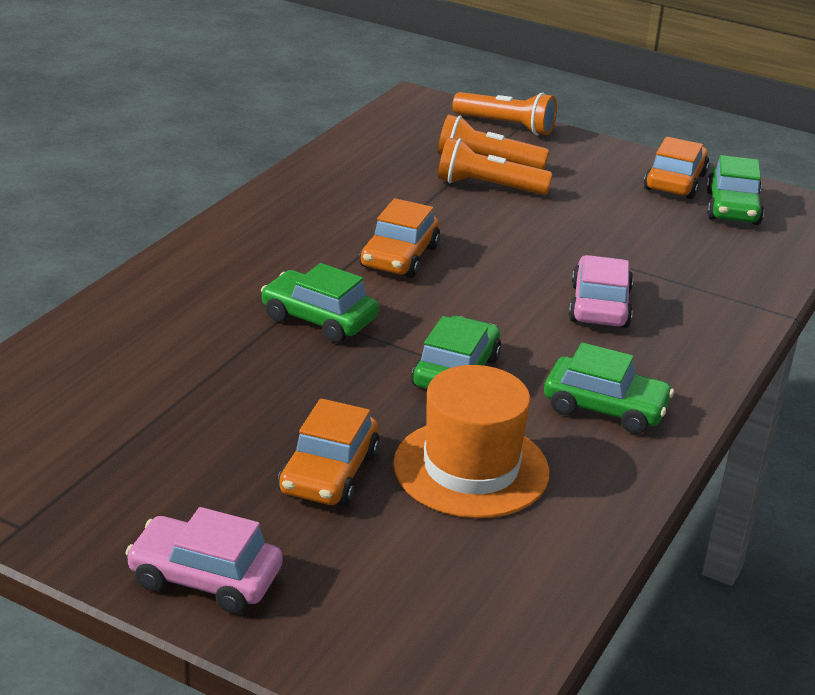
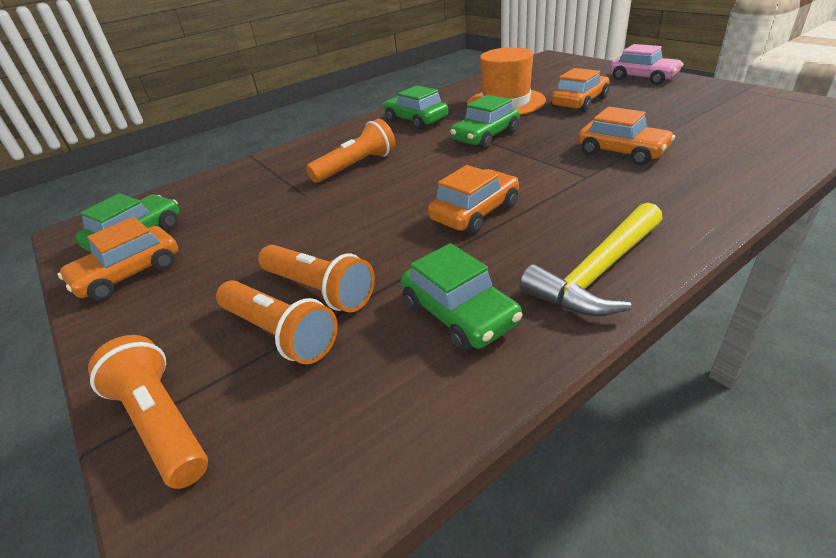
camera: 150 degrees left, 5 degrees up
(250, 351) = (622, 152): none -> orange car
(267, 216) = (598, 272): none -> yellow hammer
(319, 319) = (565, 168): green car -> green car (459, 314)
(599, 306) = (356, 166): pink car -> orange flashlight

